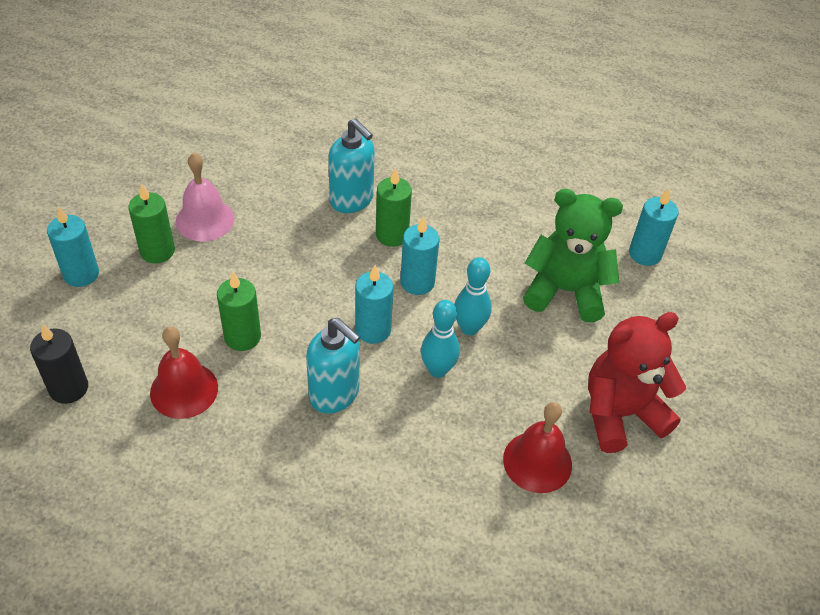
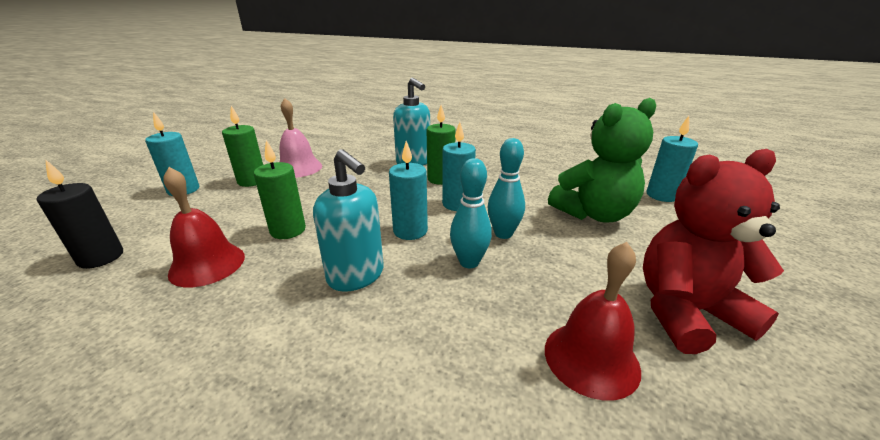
camera: 10 degrees right, 20 degrees down
(565, 291) = (594, 214): green teddy bear -> green teddy bear turned 135 degrees clockwise

